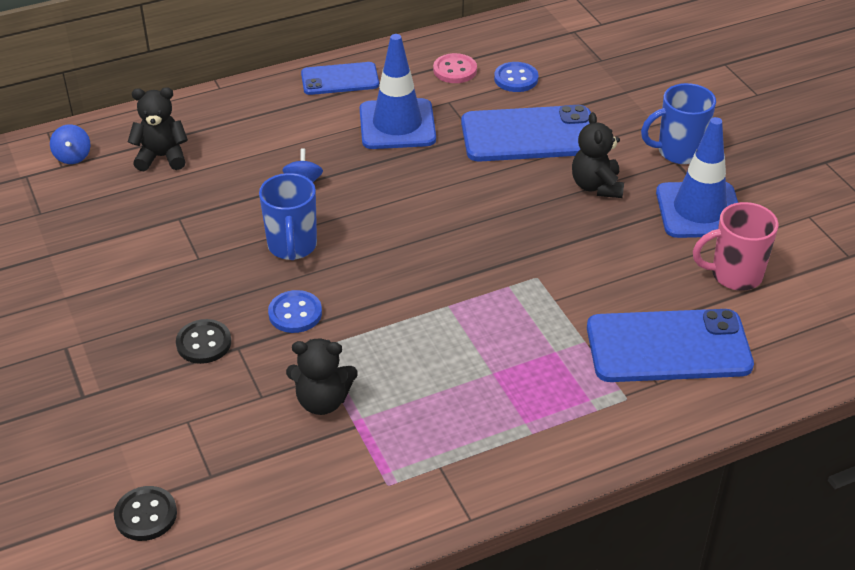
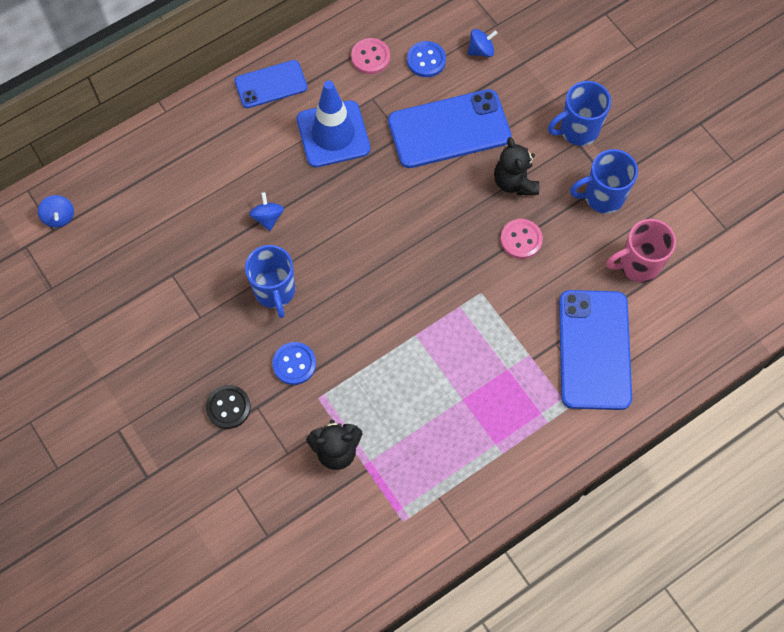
camera: 10 degrees left, 25 degrees up
(146, 515) = (228, 581): black button -> none
(162, 157) = (137, 205): black teddy bear -> none
(579, 78) = (481, 50): none -> blue spinning top
(594, 236) = (521, 239): none -> pink button
(668, 347) = (594, 349): blue phone -> blue phone turned 75 degrees counterclockwise
(699, 210) = (602, 197): blue traffic cone -> blue mug

